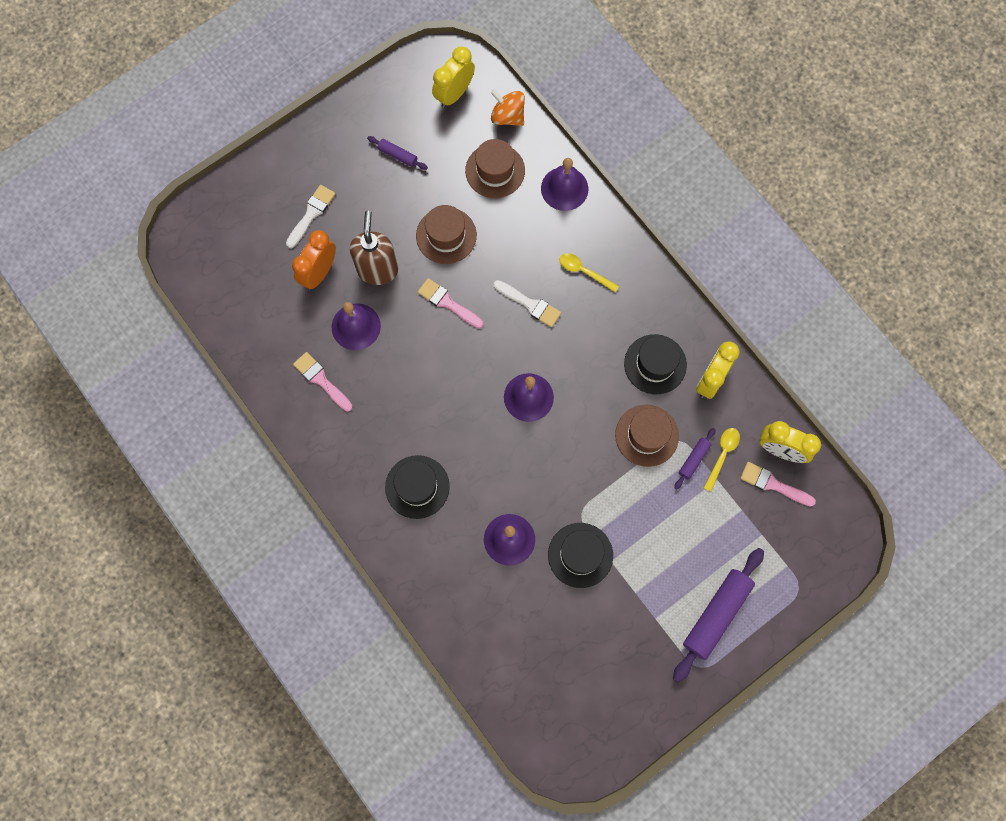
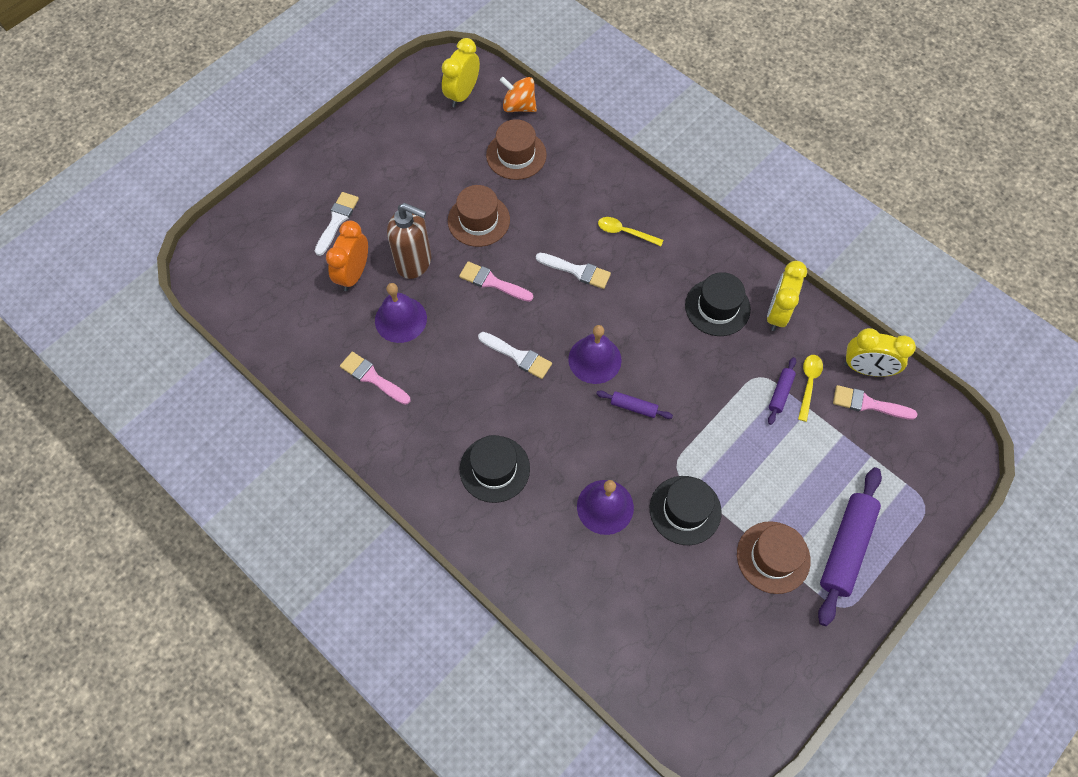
camera: 10 degrees left, 10 degrees down
(378, 270) = (414, 262): brown soap dispenser -> brown soap dispenser turned 120 degrees clockwise
(397, 155) = (416, 155): purple rolling pin -> purple rolling pin (633, 407)
(458, 382) = (518, 356): none -> white brush
(564, 188) = (588, 161): purple bell -> none
(646, 435) = (726, 377): brown hat -> brown hat (773, 557)

